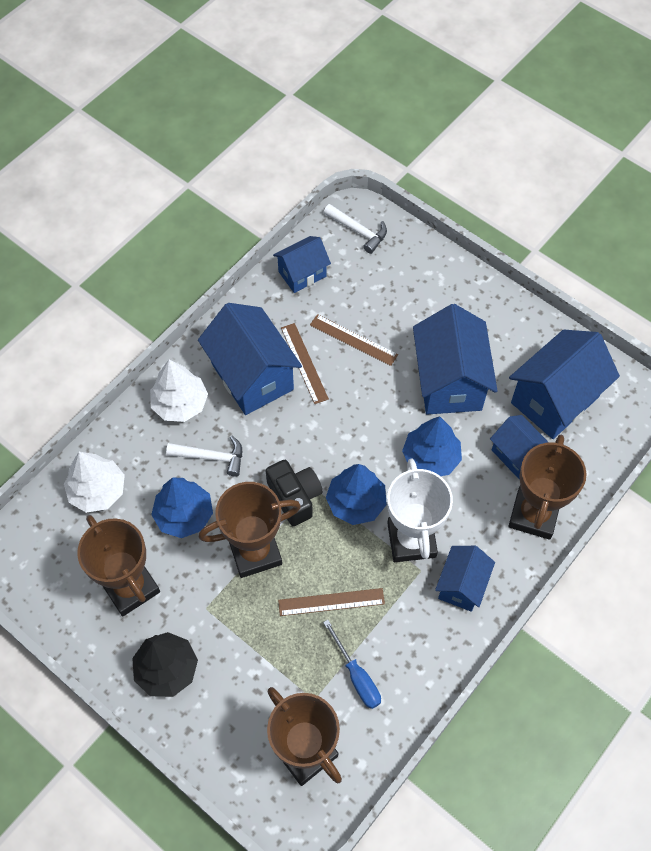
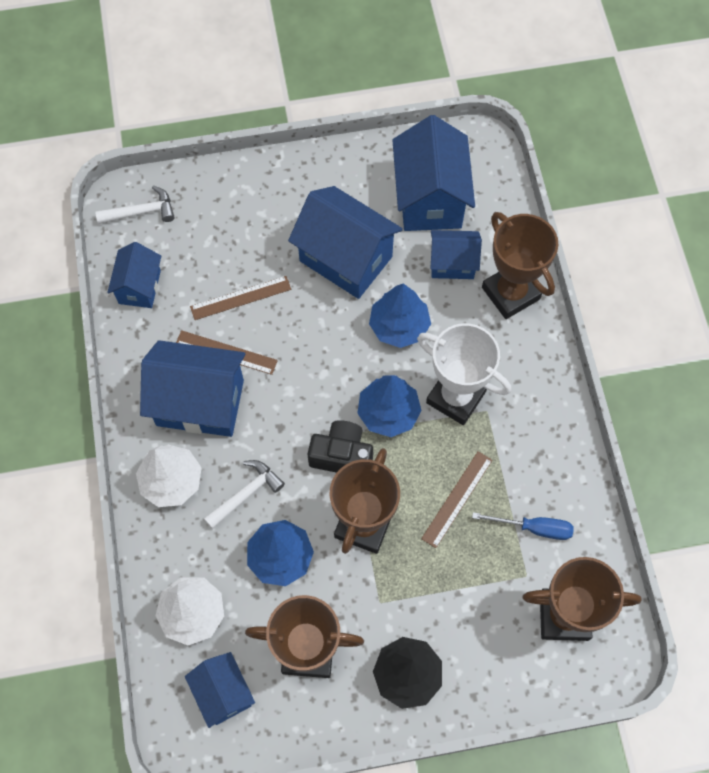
camera: 50 degrees left, 5 degrees up
(461, 585) = (524, 391): blue house -> blue house (223, 693)

